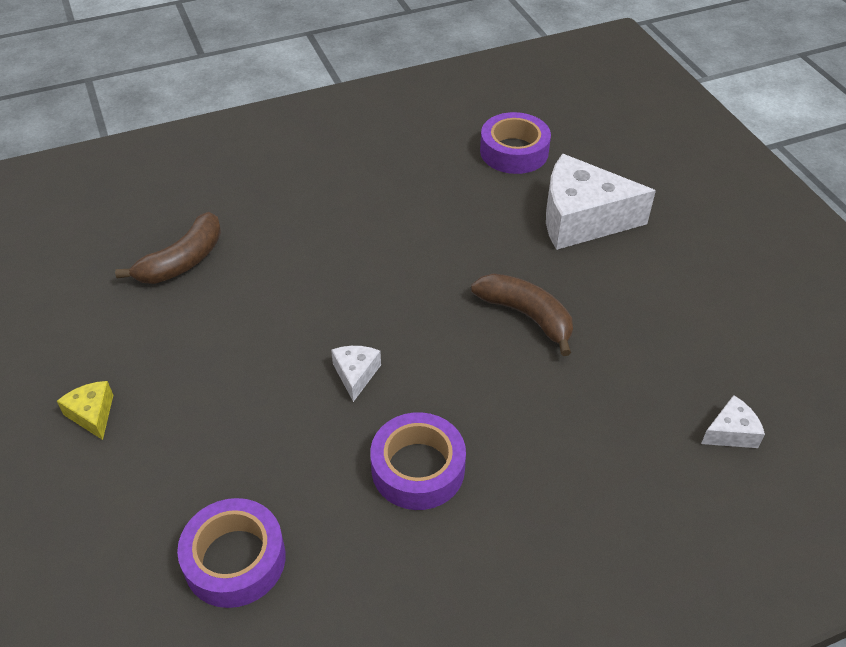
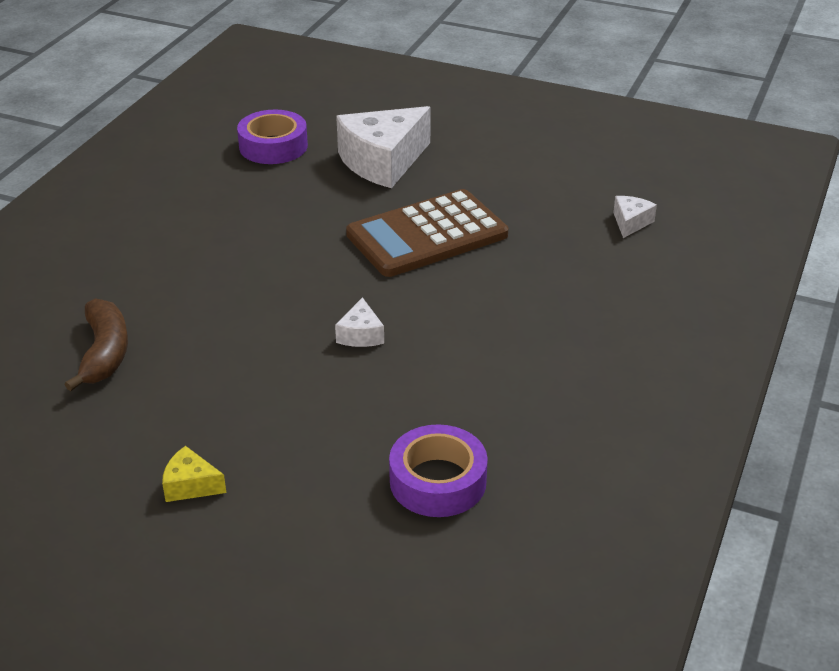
camera: 45 degrees left, 10 degrees down
(356, 374) = (360, 335): white cheese -> white cheese turned 135 degrees counterclockwise
(418, 468) = (481, 355): purple tape -> none
(526, 316) = (427, 235): brown banana -> brown calculator

